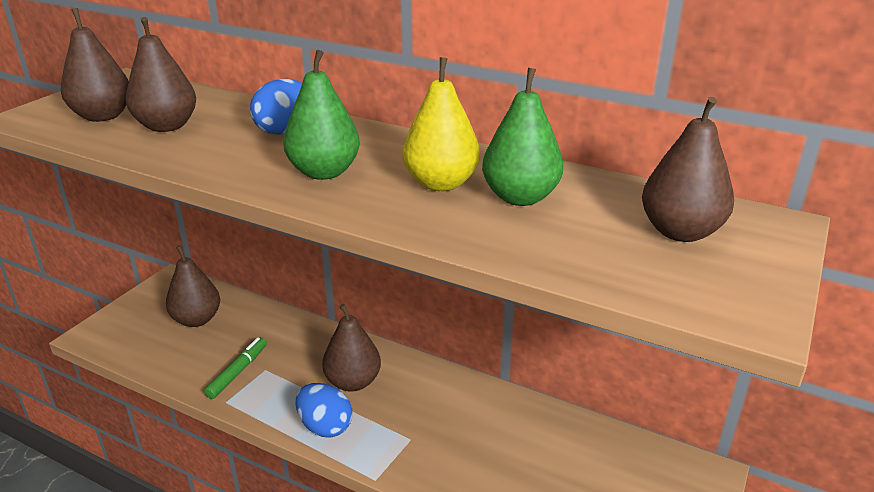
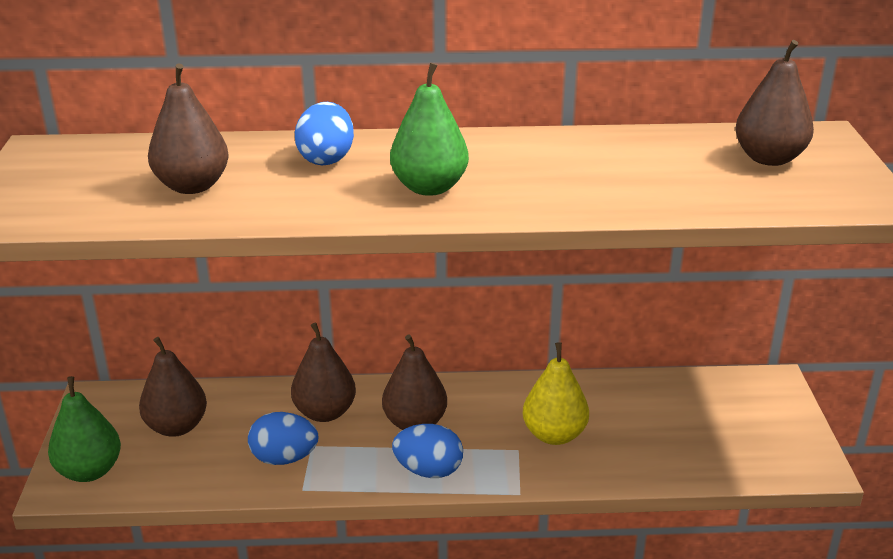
camera: 30 degrees left, 0 degrees up
(103, 116) = (96, 194): brown pear -> brown pear (325, 412)
(238, 372) = (284, 458): green marker -> blue egg
(441, 183) = (545, 170): yellow pear -> yellow pear (554, 435)
(520, 197) = (624, 164): green pear -> green pear (90, 471)

